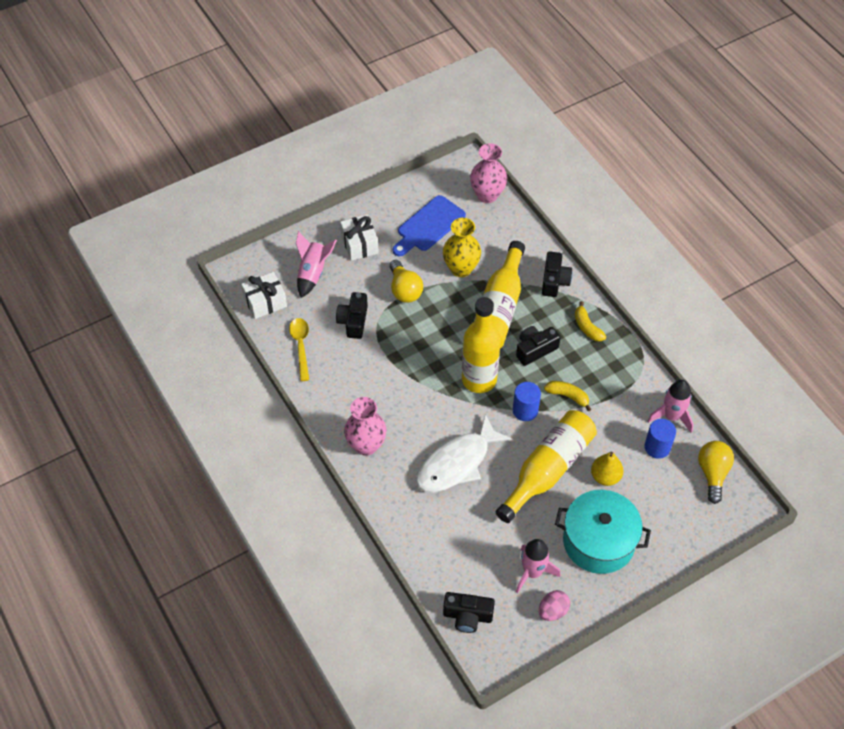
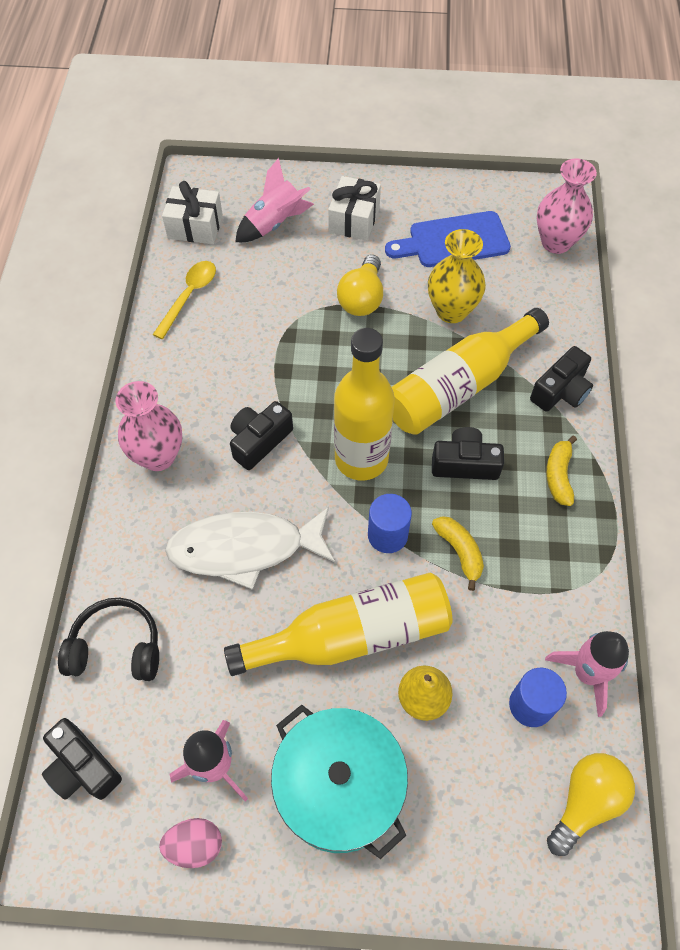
camera: 35 degrees right, 5 degrees up
(353, 321) = (272, 301): black camera -> black camera (259, 441)
(433, 553) = (116, 648): none -> black headphones

